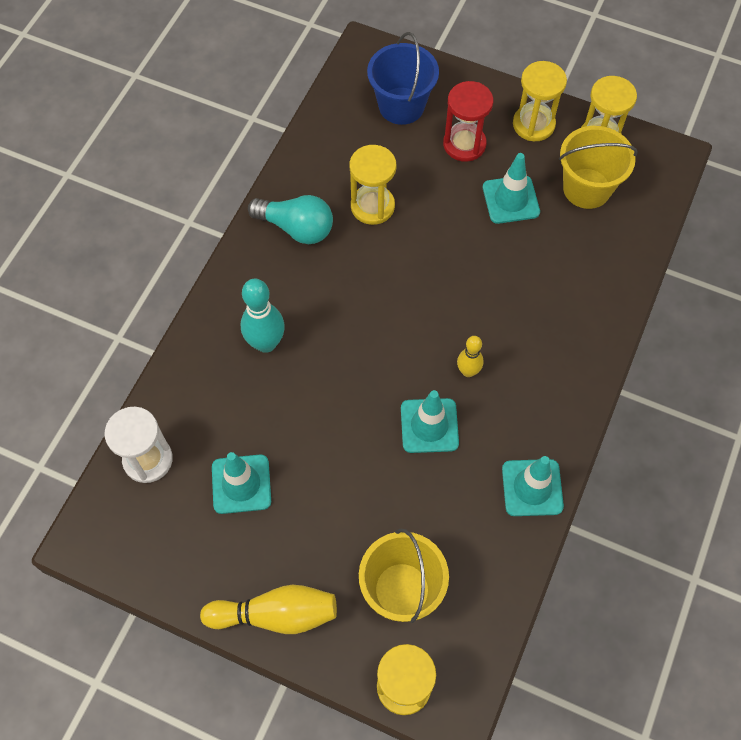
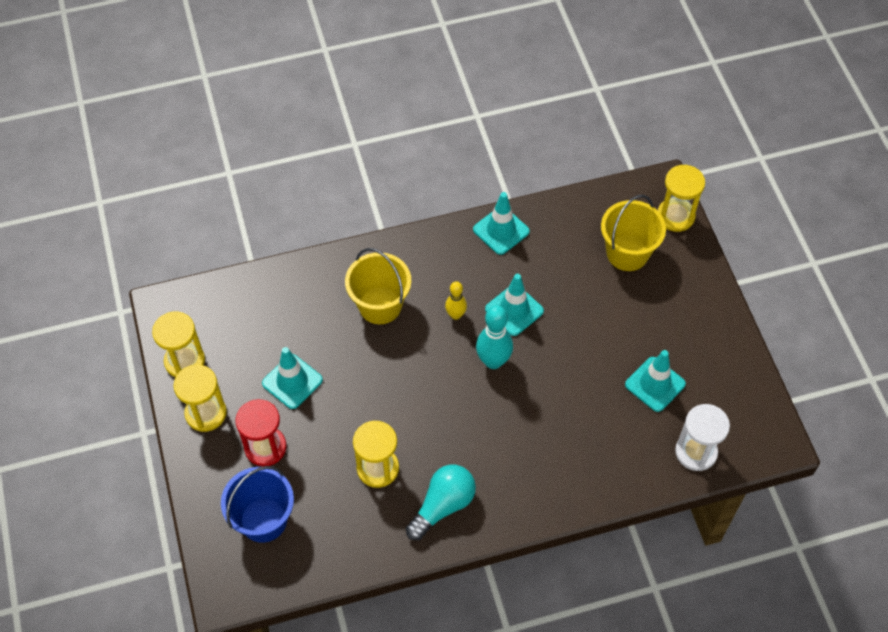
camera: 130 degrees left, 5 degrees down
(266, 343) = (550, 449): turquoise bowling pin -> turquoise bowling pin (493, 361)
(276, 615) = (706, 304): yellow bowling pin -> none
(296, 228) = (443, 506): turquoise light bulb -> turquoise light bulb turned 60 degrees clockwise
(586, 188) = (240, 340): yellow bucket -> yellow bucket (380, 305)

